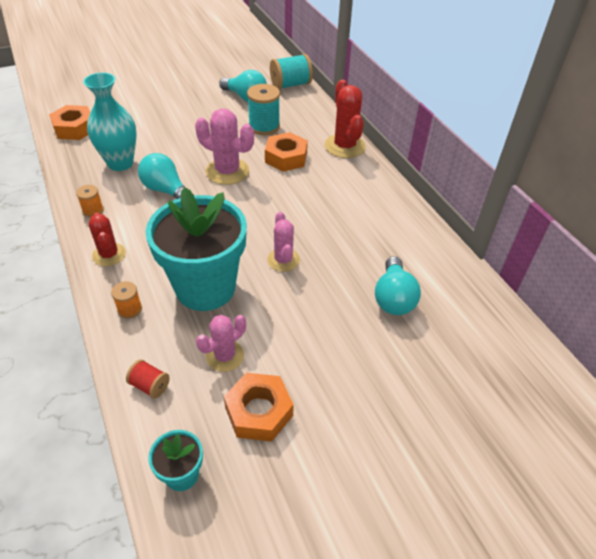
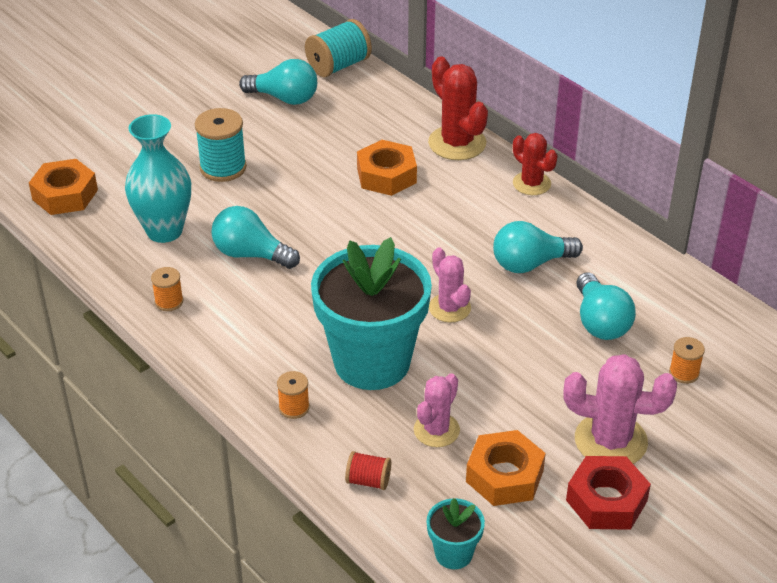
camera: 15 degrees left, 5 degrees down
(109, 255) = (227, 351): red cactus -> red cactus (531, 183)
(227, 171) = (318, 211): pink cactus -> pink cactus (610, 441)
(264, 126) = (334, 137): turquoise spool -> turquoise spool (223, 168)
(334, 460) = (606, 500): none -> red nut
(358, 240) = (530, 264): none -> turquoise light bulb
(446, 358) = (684, 373): none -> orange spool

